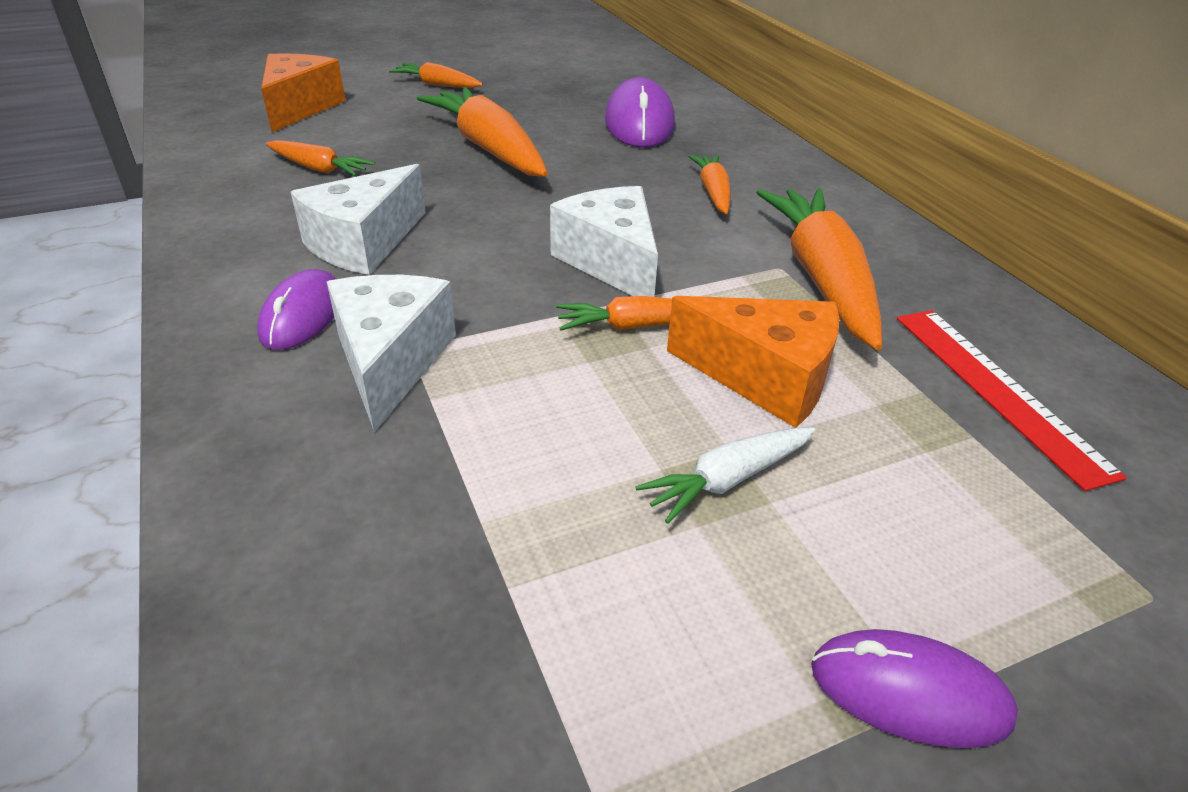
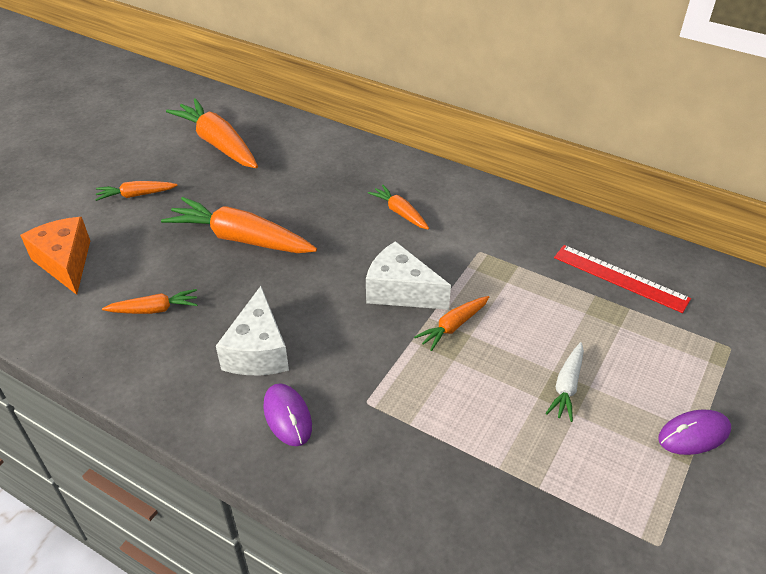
camera: 35 degrees left, 5 degrees up
(391, 362) = (367, 415): white cheese -> none
(639, 123) = (304, 173): purple mouse -> none
(765, 378) = (533, 324): orange cheese -> none
(821, 278) = (503, 248): orange carrot -> orange carrot (218, 143)

